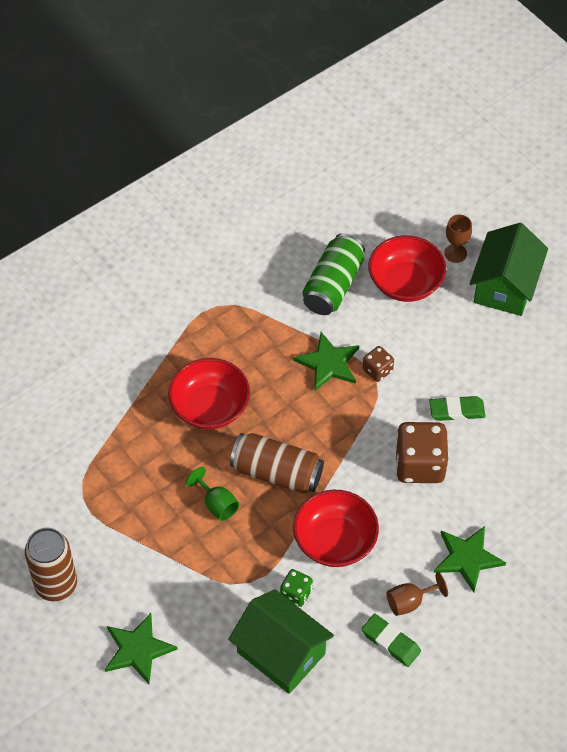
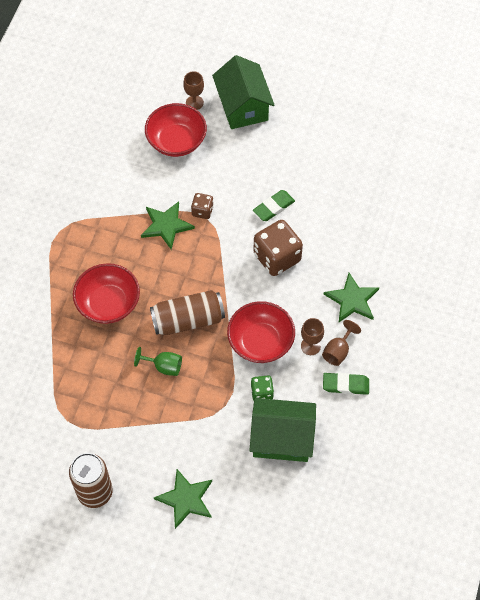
camera: 35 degrees left, 5 degrees up
(333, 285) = (129, 170): green can -> none
(384, 578) = (310, 346): none -> brown goblet

